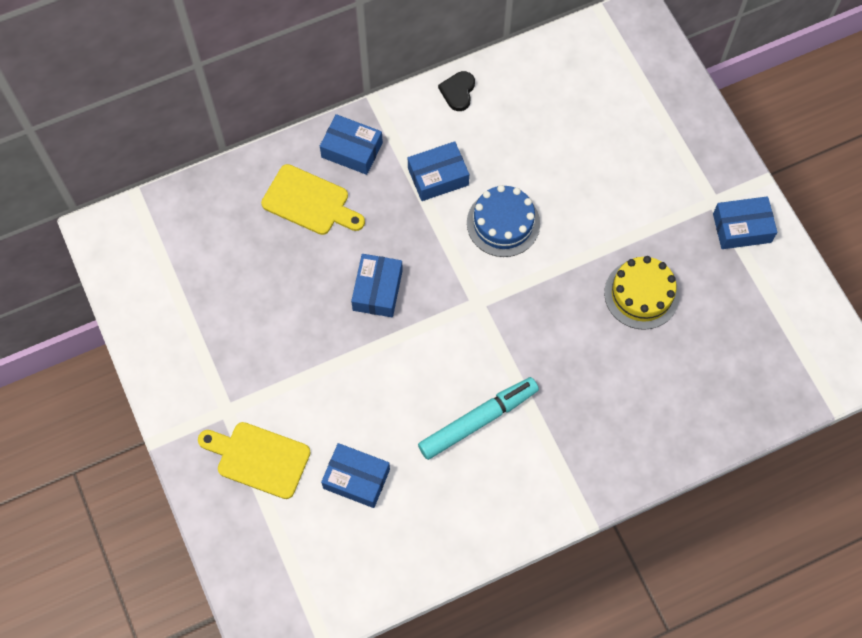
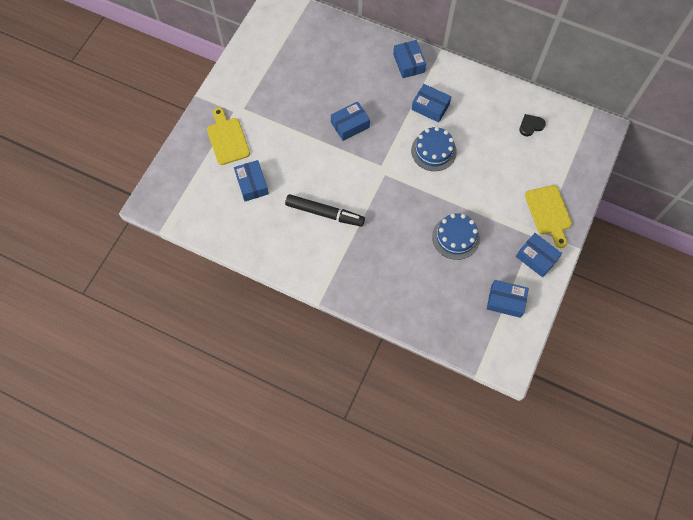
camera: 50 degrees right, 0 degrees up
(309, 202) = (367, 66): yellow cutting board -> yellow cutting board (549, 213)
(458, 92) = (482, 83): black heart -> black heart (530, 126)
(478, 420) = (325, 213): turquoise marker -> black marker
(641, 294) = (455, 237): yellow cake -> blue cake
(769, 307) = (505, 301): none -> blue box

